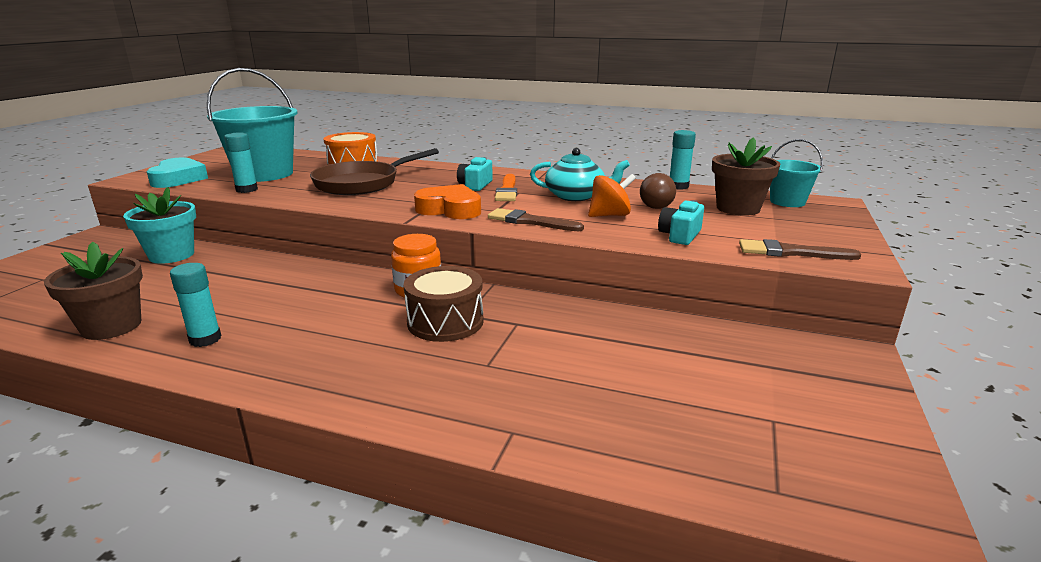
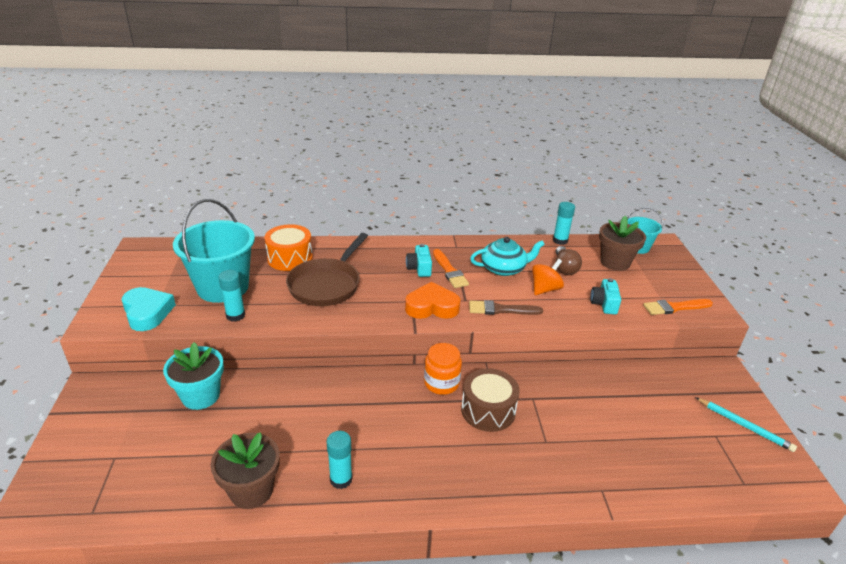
camera: 25 degrees left, 10 degrees up
(790, 252) = (674, 307): brown brush -> orange brush
(841, 421) = (744, 426): none -> turquoise pencil

